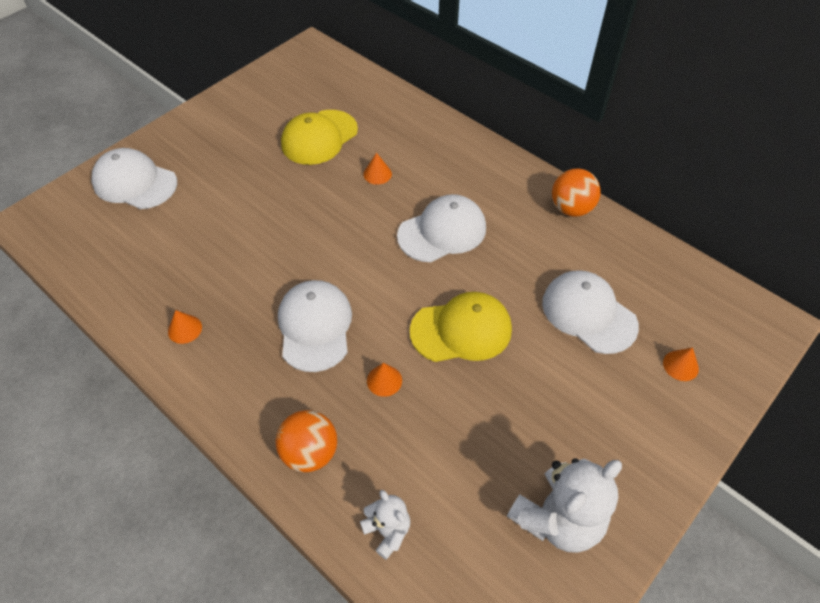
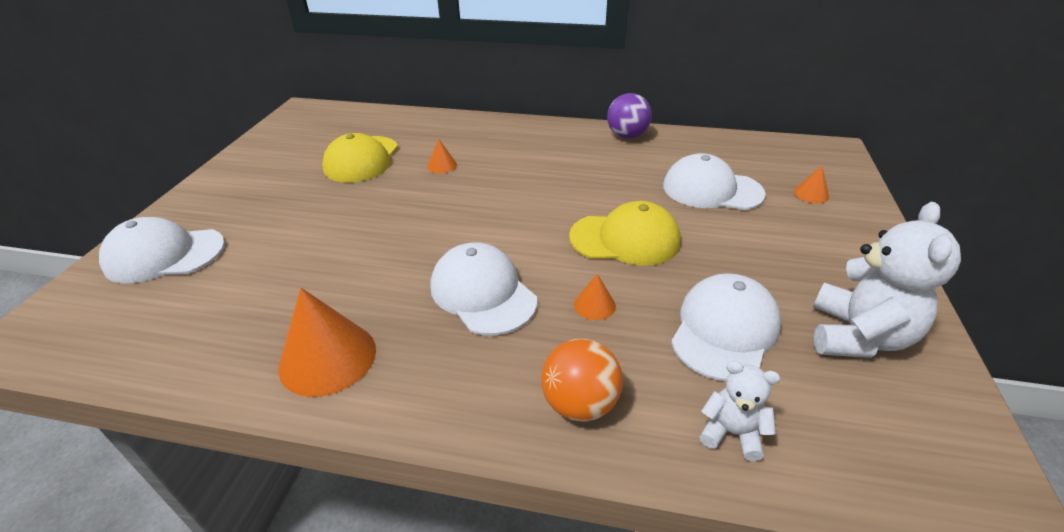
camera: 30 degrees left, 15 degrees down
(185, 329) = (328, 358): orange cone -> orange cone, size x2.07
(442, 232) = (539, 182): white cap -> white cap (724, 330)
(461, 330) = (625, 239): yellow cap -> yellow cap turned 45 degrees clockwise
(571, 208) = (627, 136): orange ball -> purple ball

